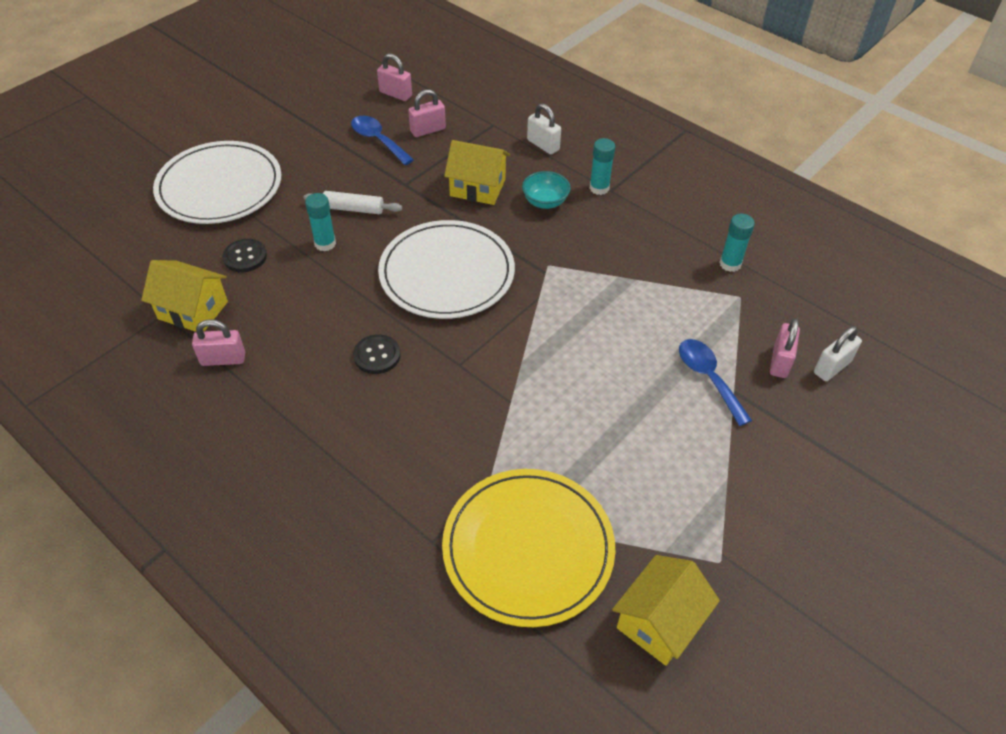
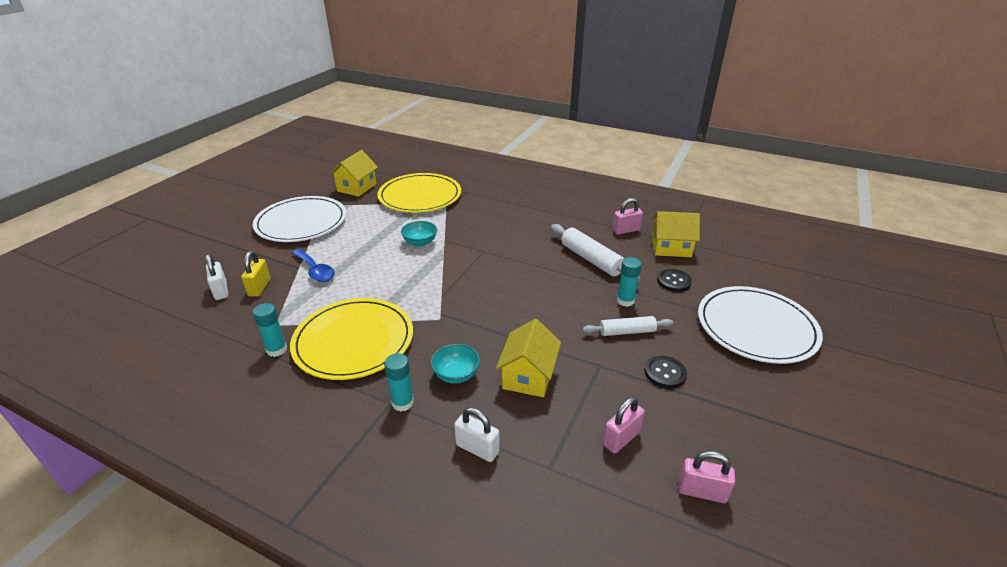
camera: 165 degrees right, 15 degrees down
(317, 313) = (591, 259): none -> white rolling pin
(377, 355) = (537, 246): black button -> black button (665, 373)
(378, 140) = (664, 410): blue spoon -> none
(447, 273) = (518, 298): white plate -> white plate (301, 222)
(477, 187) = (528, 376): yellow house -> yellow house turned 75 degrees counterclockwise
(549, 405) = (420, 242): none -> turquoise bowl
(647, 257) = (354, 341): none -> yellow plate
(780, 361) = (259, 287): pink padlock -> yellow padlock
(832, 367) = (221, 291): white padlock -> white padlock turned 60 degrees counterclockwise

